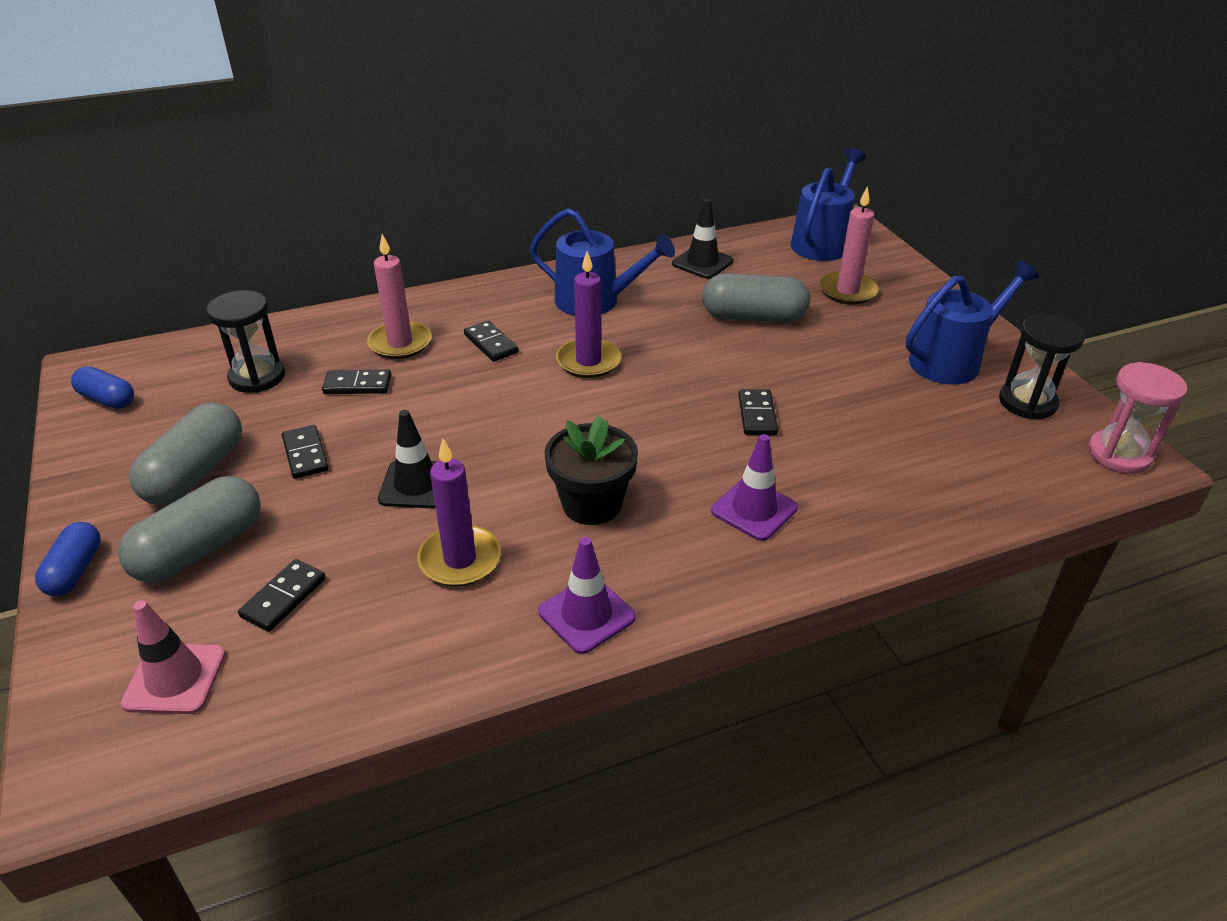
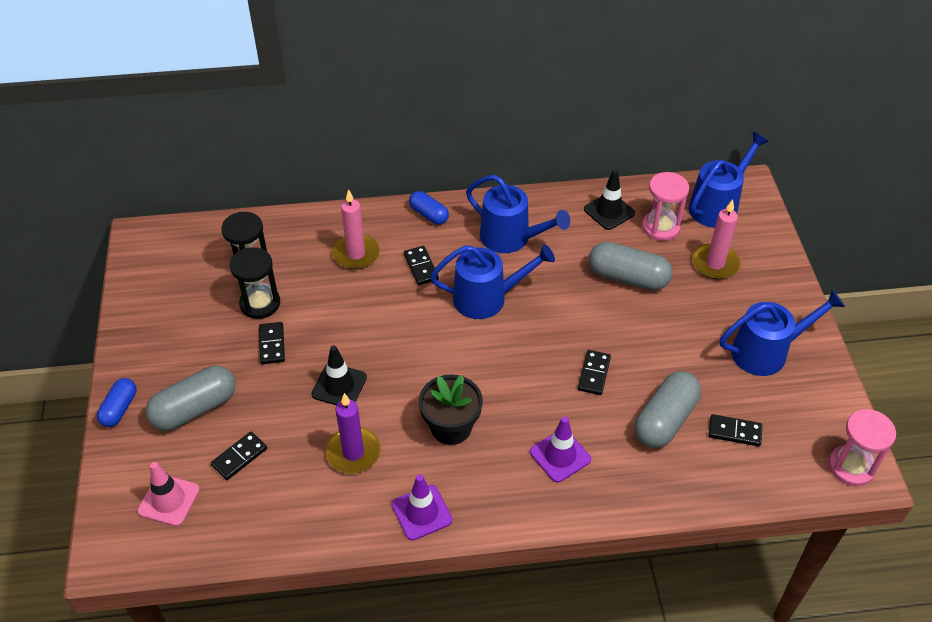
camera: 15 degrees right, 10 degrees up
(107, 399) = (151, 269): blue capsule -> blue capsule (429, 214)
(196, 473) = (199, 346): grey capsule -> grey capsule (665, 420)
(357, 385) = (318, 288): black domino -> black domino (734, 432)
(588, 361) = (487, 298): purple candle -> blue watering can
(769, 268) = (660, 227): none -> pink hourglass
(1027, 402) = (806, 404): black hourglass -> black hourglass (260, 303)

